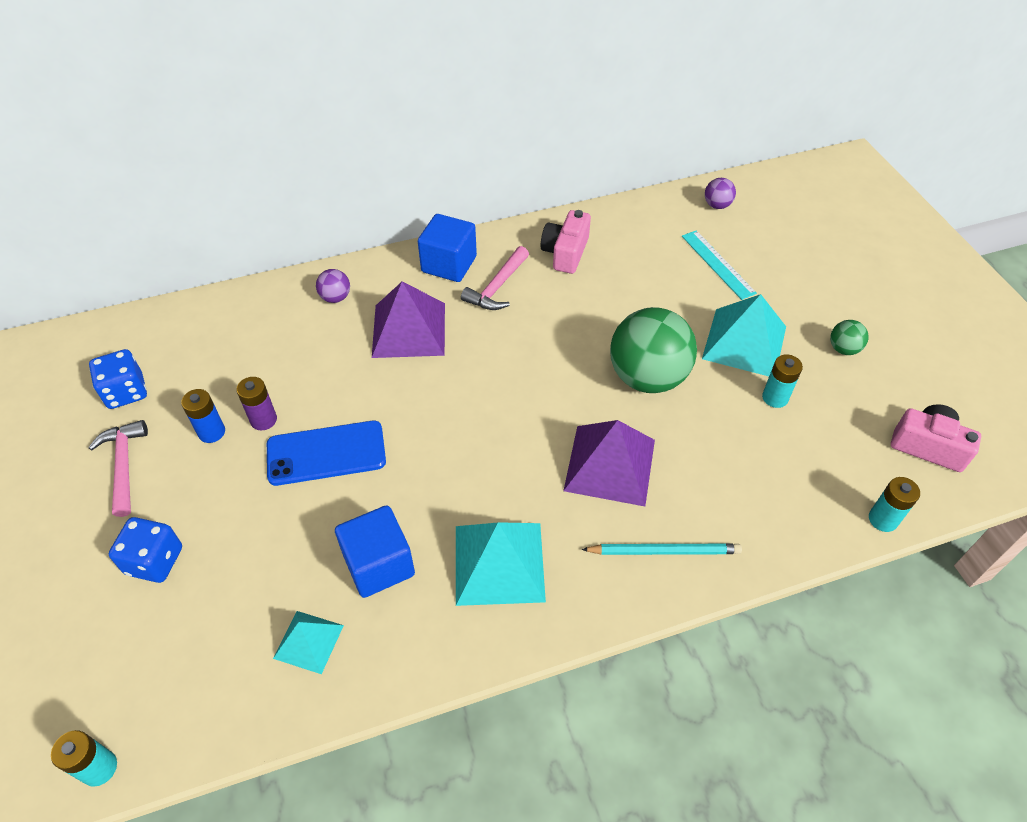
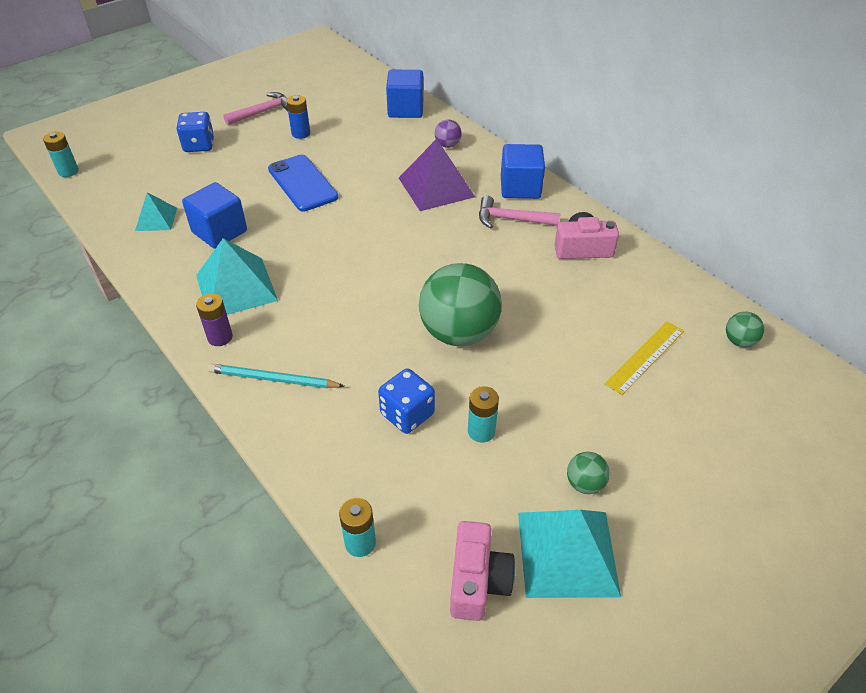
camera: 70 degrees right, 5 degrees down
(126, 392) = (318, 93): blue dice -> blue dice (407, 414)
(234, 314) = (405, 109): none -> blue cube
(263, 420) = (319, 150): purple battery -> purple battery (220, 337)
(609, 465) = (349, 328): purple pyramid -> none
(664, 551) = (273, 379): turquoise pencil -> turquoise pencil turned 120 degrees clockwise
(717, 205) = (739, 341): purple ball -> green ball
(717, 264) = (645, 357): turquoise ruler -> yellow ruler
(744, 342) = (544, 396): turquoise pyramid -> turquoise pyramid (567, 553)

